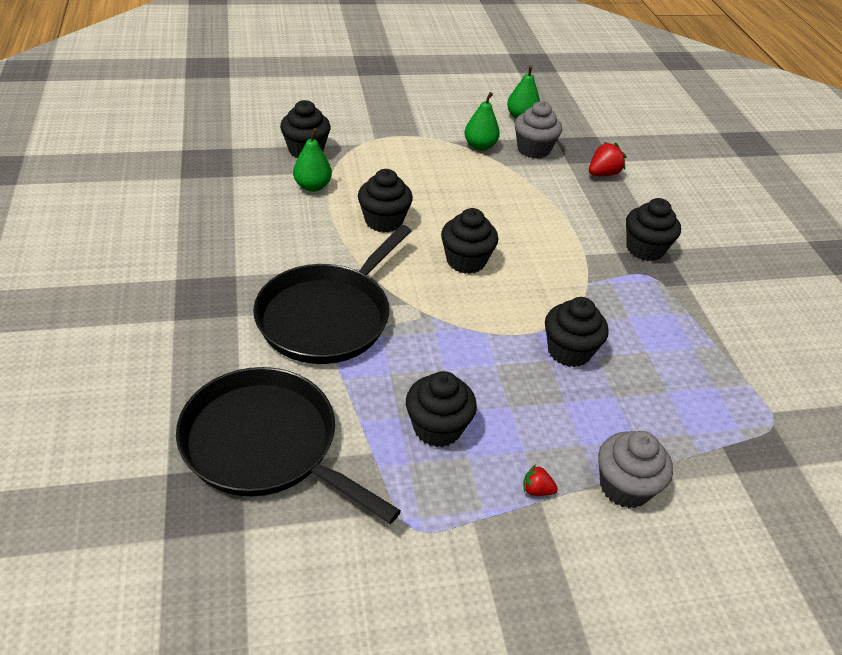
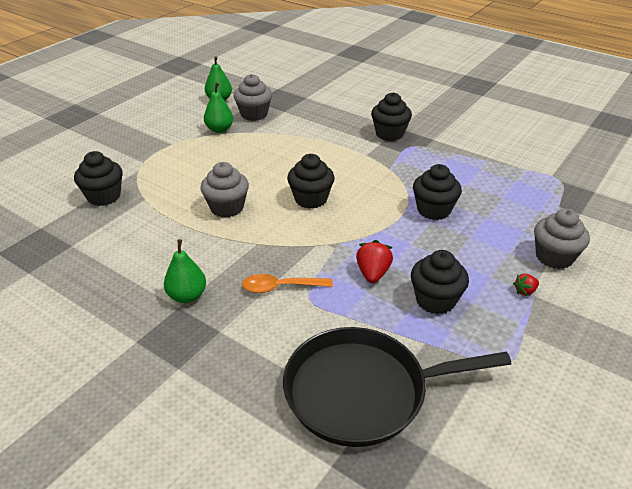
camera: 40 degrees left, 5 degrees down
(312, 186) = (145, 216): green pear -> green pear (187, 296)
(328, 316) = (280, 287): black pan -> orange spoon
(383, 221) = (227, 207): black cupcake -> grey cupcake
(603, 174) = (311, 107): red strawberry -> red strawberry (373, 273)

